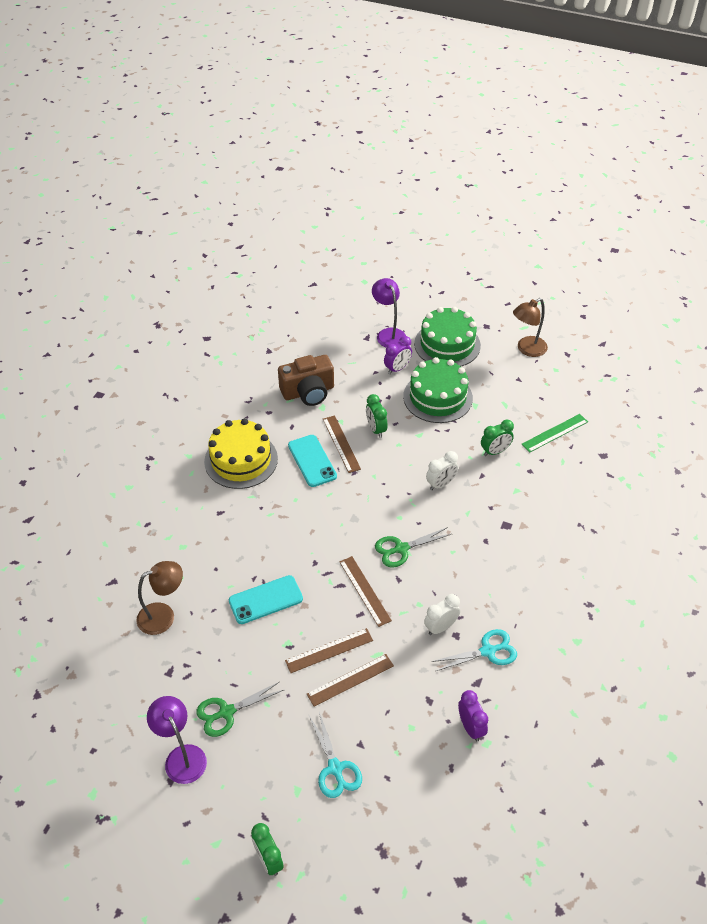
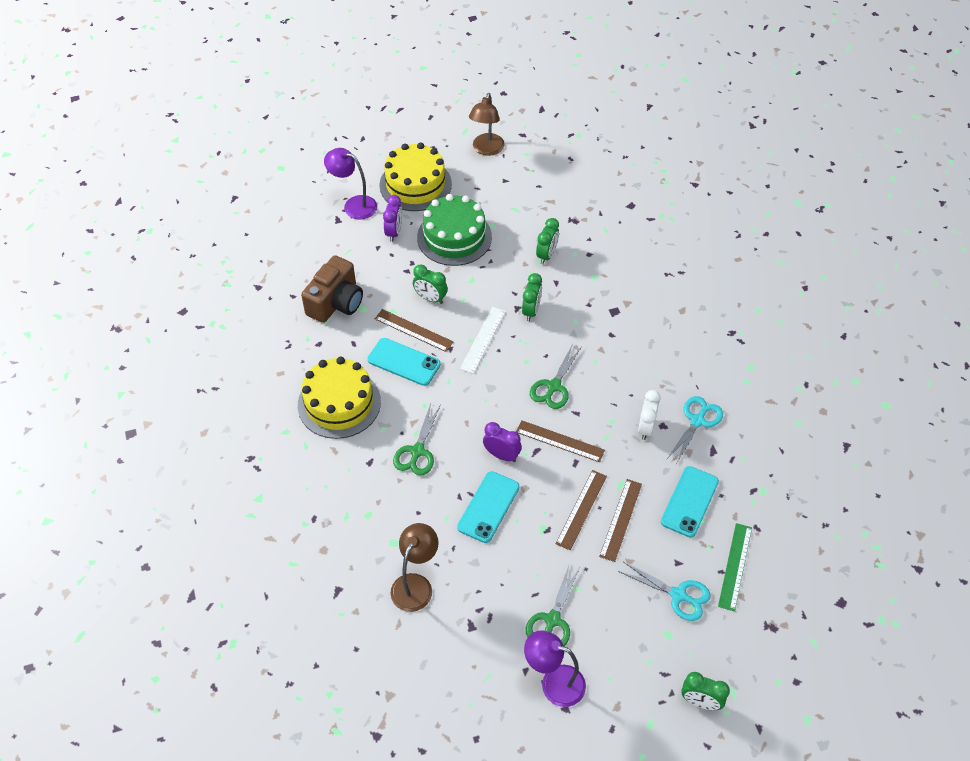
camera: 40 degrees left, 5 degrees up
(258, 527) = (417, 451): none -> green scissors
(383, 481) = (483, 340): none -> white ruler
(417, 706) = (689, 502): none -> turquoise phone
(441, 484) = (531, 311): white clock -> green clock
(447, 344) = (415, 184): green cake -> yellow cake
(471, 727) = (741, 487): purple clock -> purple clock (502, 455)
(555, 433) = (577, 209): green ruler -> green ruler (735, 566)

